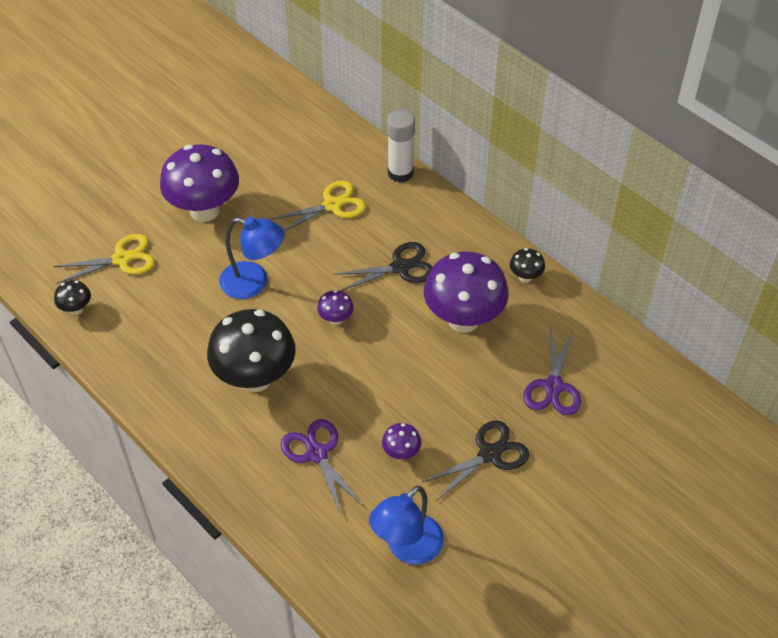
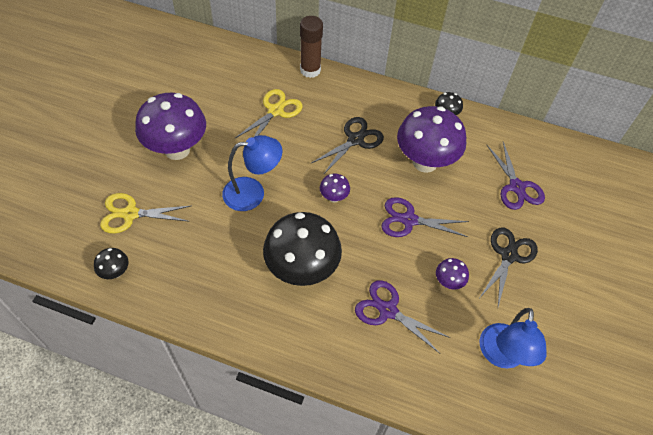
camera: 30 degrees left, 5 degrees up
(122, 259) = (130, 214): yellow scissors -> yellow scissors turned 135 degrees counterclockwise
(400, 173) = (310, 70): white glue stick -> brown glue stick
(402, 374) = (409, 220): none -> purple scissors

